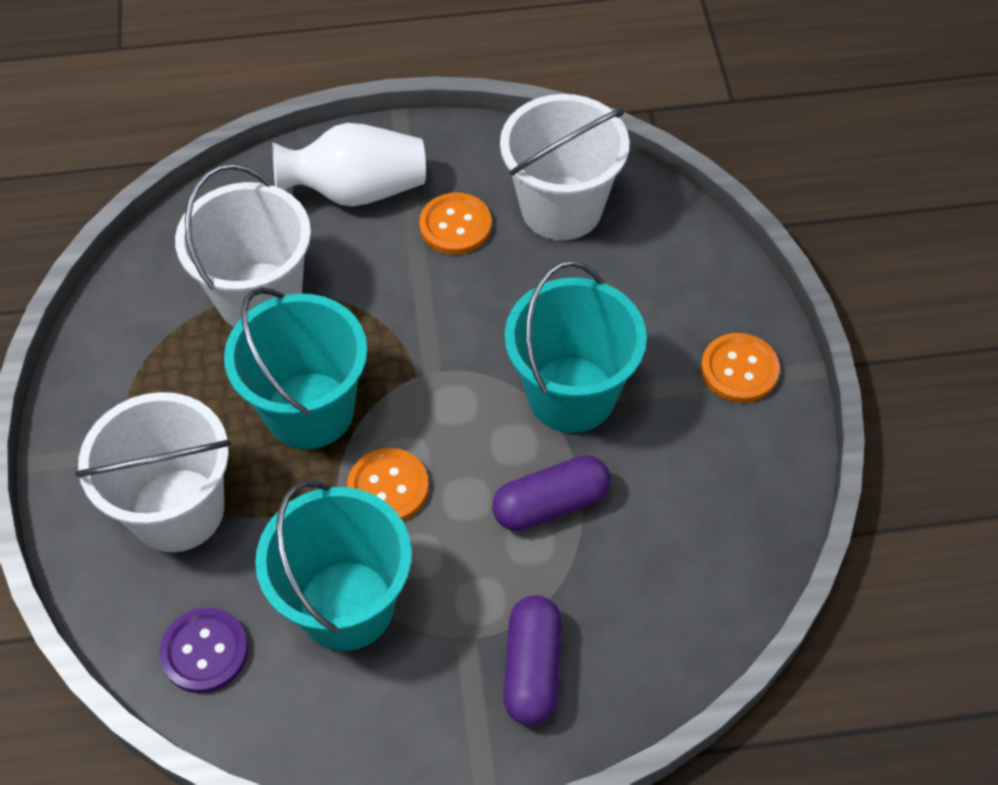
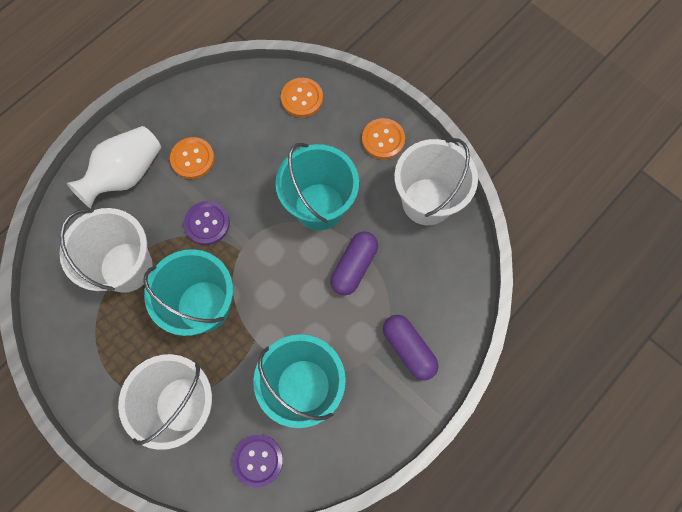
camera: 40 degrees left, 15 degrees up
(388, 487) = (274, 315): orange button -> orange button (302, 98)
(404, 314) = (207, 223): none -> purple button
(561, 208) = (236, 114): white bucket -> white bucket (427, 201)

